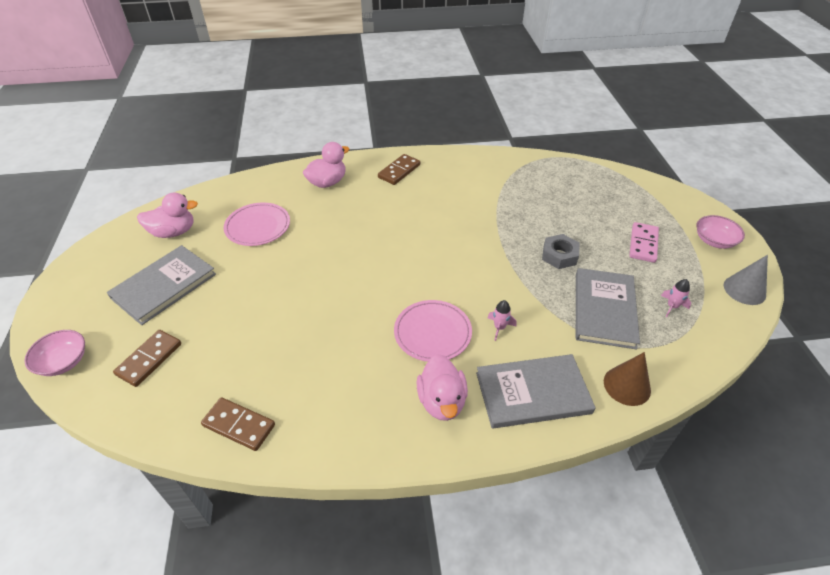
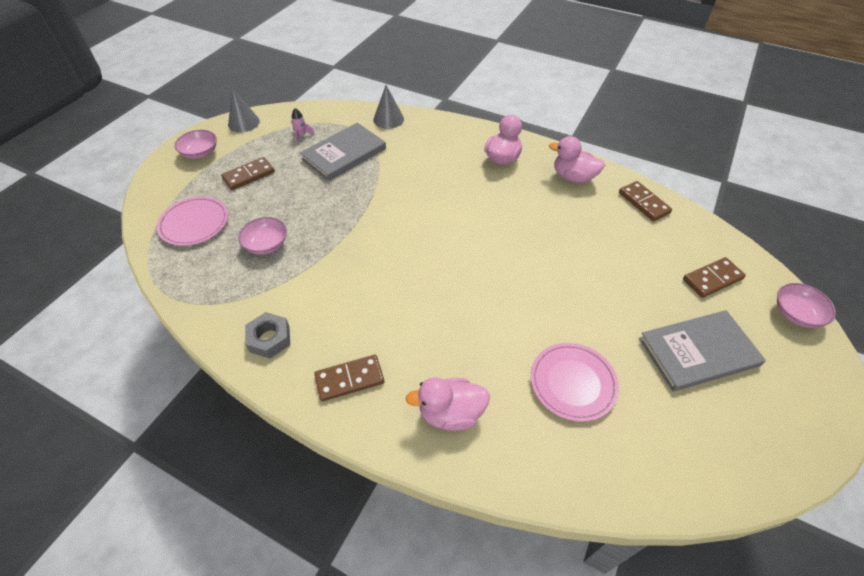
camera: 145 degrees left, 5 degrees up
(173, 232) = (684, 434): pink duck -> pink duck (573, 177)
(432, 333) = (474, 194): pink plate -> pink plate (194, 223)
(499, 328) = (425, 176): pink rocket -> none
(532, 393) = (444, 139): grey book -> none
(545, 206) = (266, 244): none -> pink bowl
(559, 255) = (320, 198): grey nut -> grey nut (269, 339)
(627, 385) = (388, 119): brown cone -> grey cone
(643, 244) = (249, 175): pink domino -> brown domino

